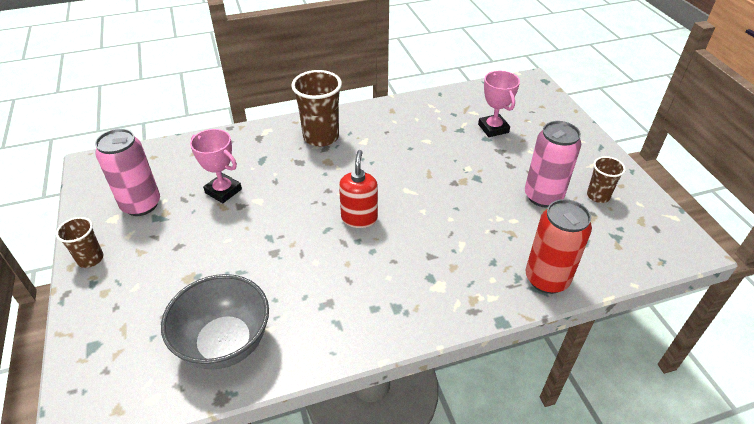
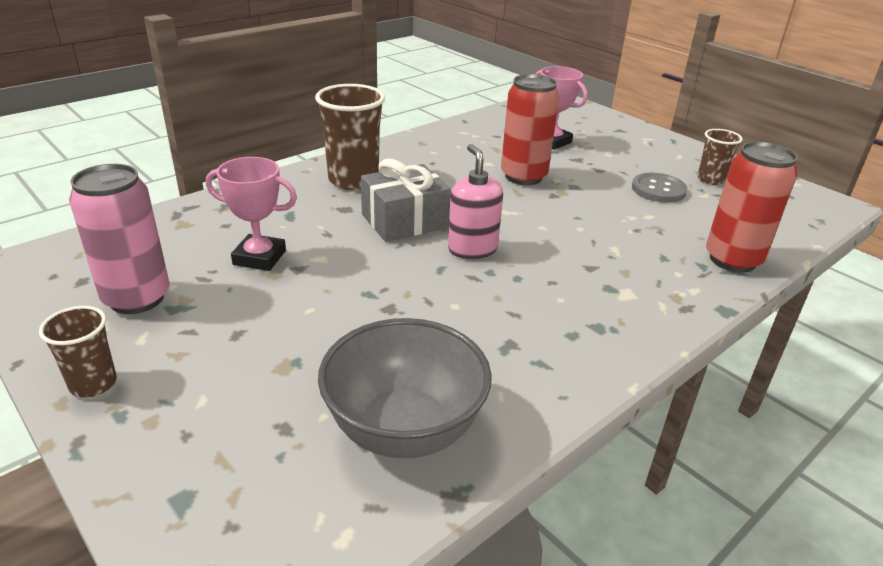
camera: 25 degrees left, 10 degrees down
(331, 182) = (404, 221): none -> grey gift
(359, 218) = (472, 249): red soap dispenser -> pink soap dispenser
(444, 160) = (523, 176): none -> red can
(543, 196) = (658, 190): pink can -> grey button

